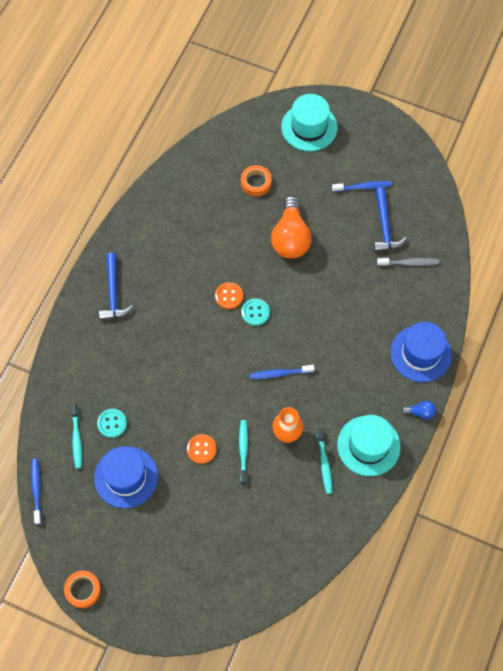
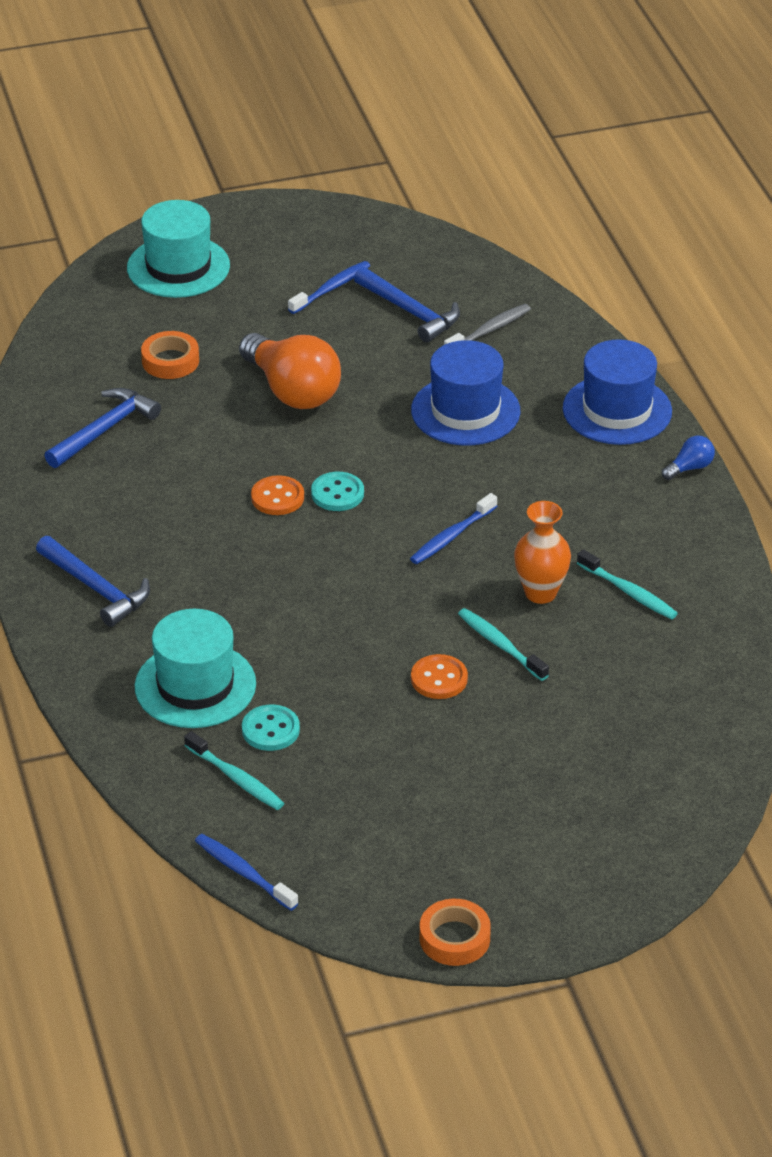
camera: 40 degrees left, 25 degrees down
(126, 477) = (364, 775): blue hat -> blue hat (465, 411)
(194, 204) = (104, 430): none -> blue hammer
(368, 445) = (664, 539): turquoise hat -> turquoise hat (195, 685)

